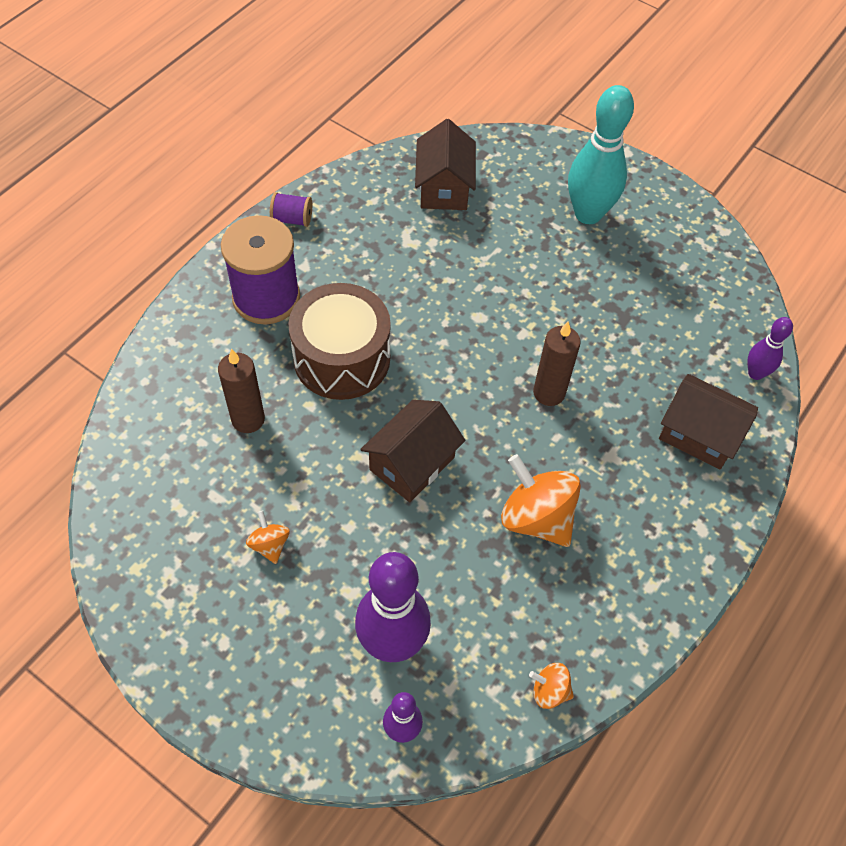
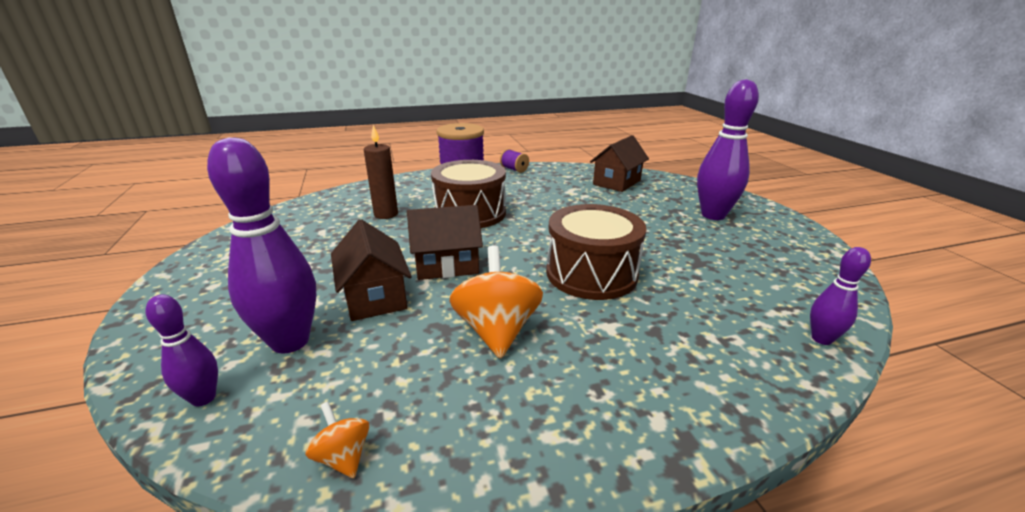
camera: 40 degrees right, 30 degrees down
(270, 545) = (311, 260): orange spinning top -> none
(549, 393) = (591, 273): brown candle -> brown drum
(588, 214) = (713, 215): turquoise bowling pin -> purple bowling pin
(699, 435) = (716, 351): brown house -> brown house (374, 297)

